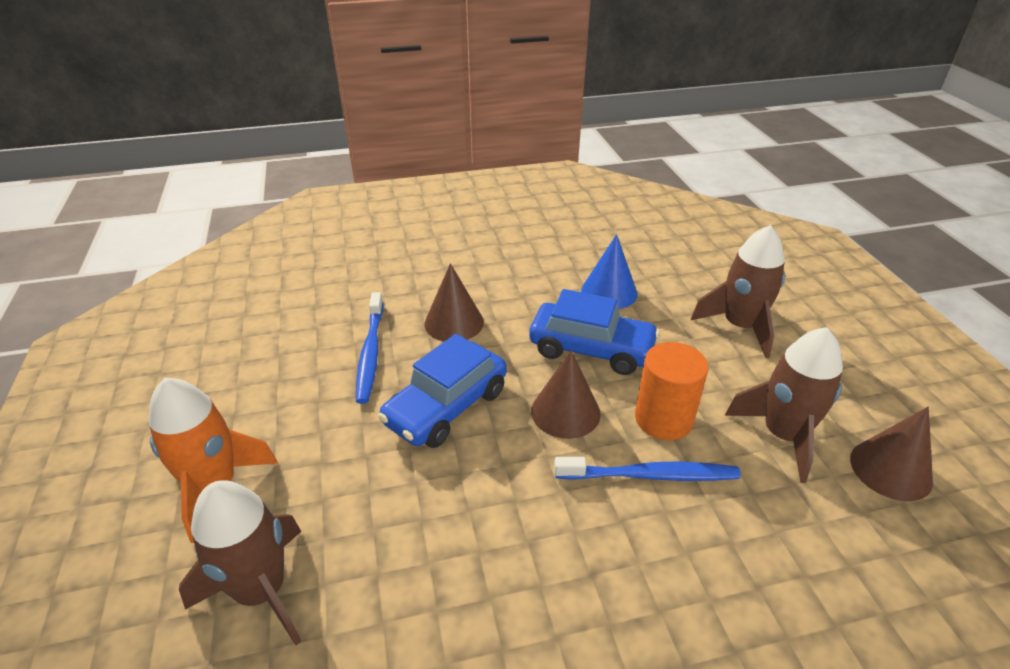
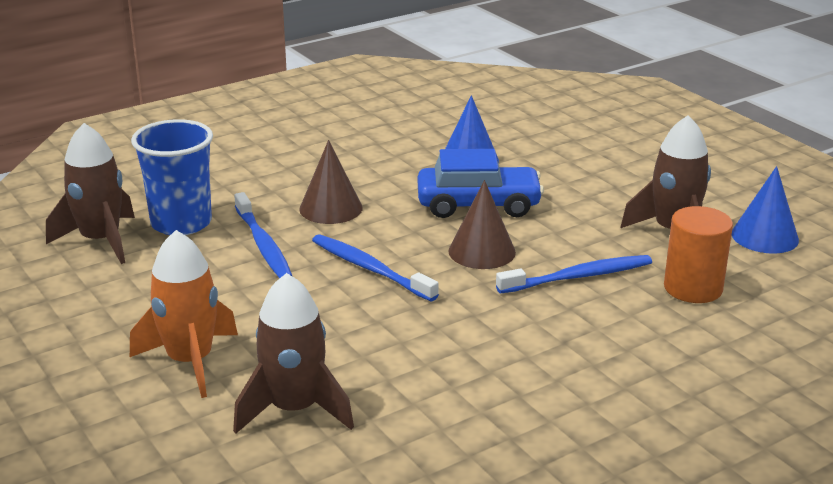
camera: 20 degrees left, 10 degrees down
(320, 311) = (181, 223): none -> blue cup
(446, 407) = (369, 268): blue car -> blue toothbrush
(663, 419) = (570, 240): orange cylinder -> orange cylinder (693, 288)
(740, 326) = (604, 166): brown rocket -> brown rocket (100, 241)
(890, 469) = (764, 236): brown cone -> blue cone

